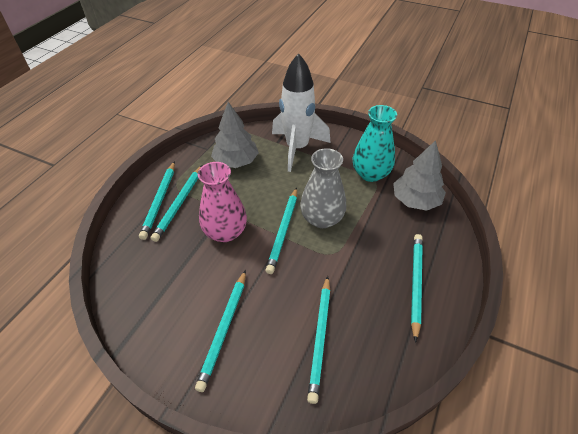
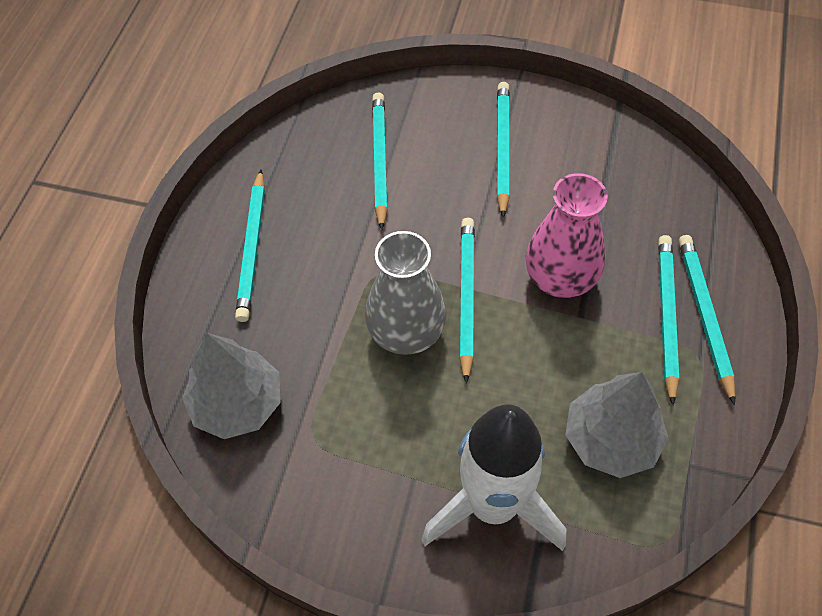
camera: 170 degrees right, 10 degrees up
(370, 174) = (324, 457): turquoise vase -> none

